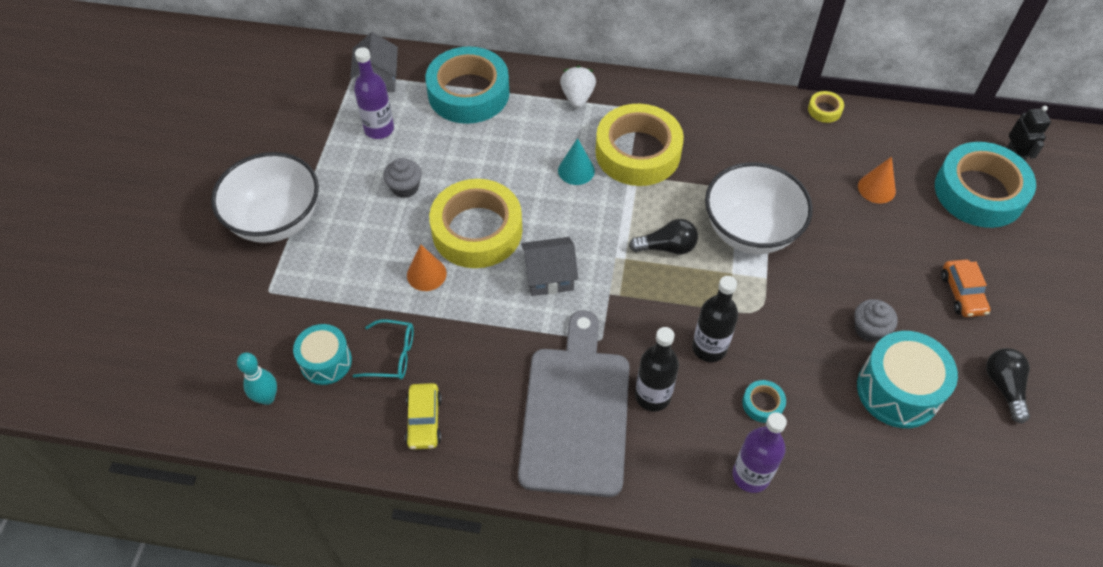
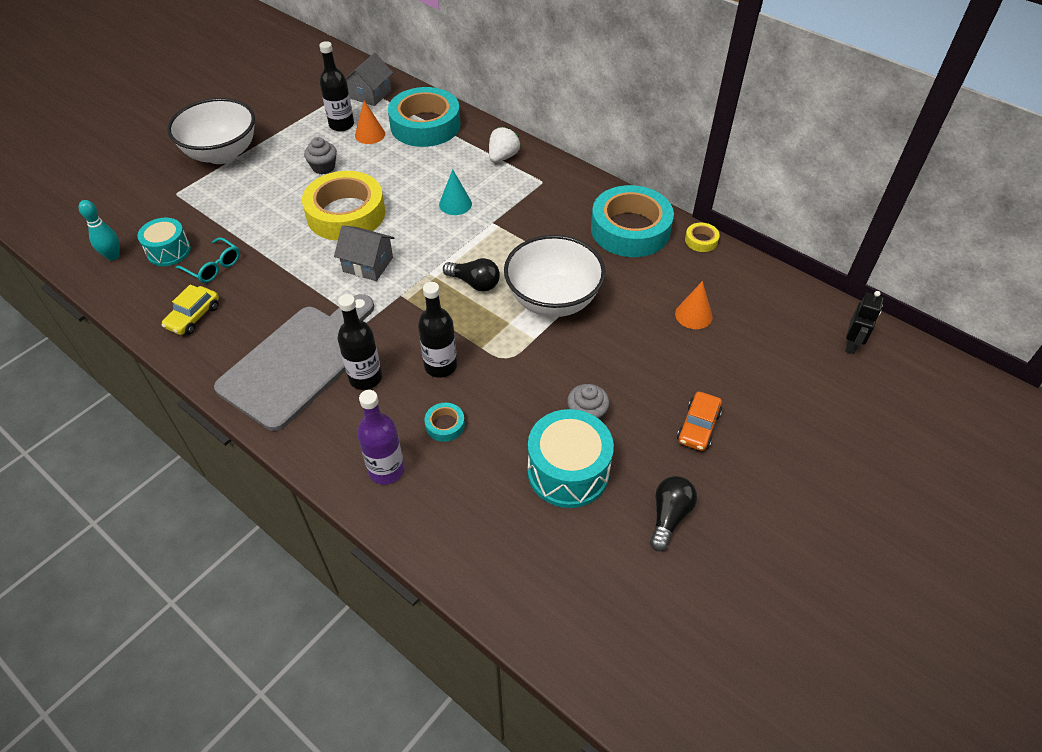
camera: 30 degrees right, 5 degrees down
(379, 129) = (341, 125): purple bottle -> black bottle
(426, 274) = (285, 226): orange cone -> orange cone (370, 134)
(638, 152) = (514, 210): yellow tape -> none
(979, 192) = (790, 357): turquoise tape -> turquoise tape (630, 229)

